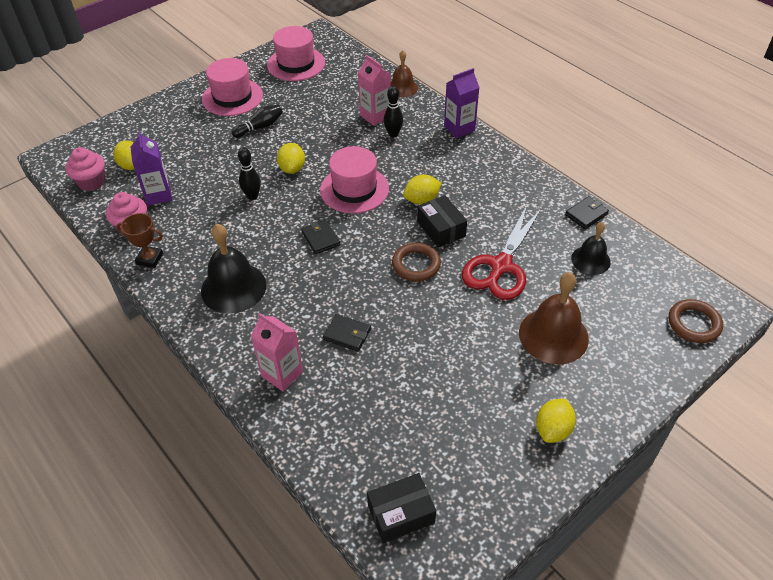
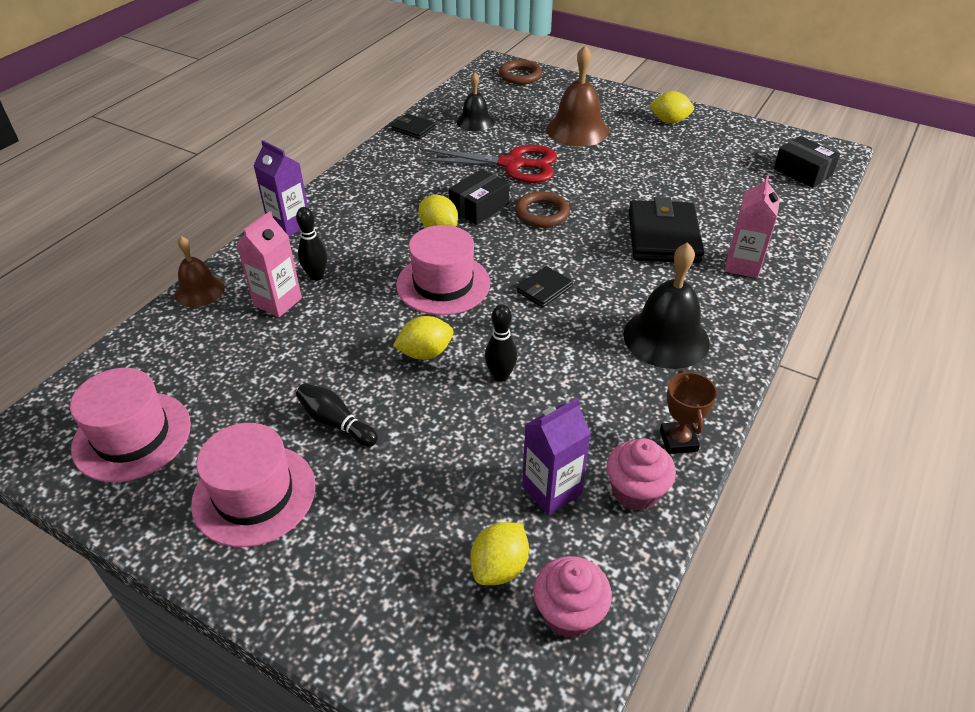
camera: 110 degrees left, 5 degrees down
(347, 334) = (663, 236): black wallet -> black wallet, size x1.98

